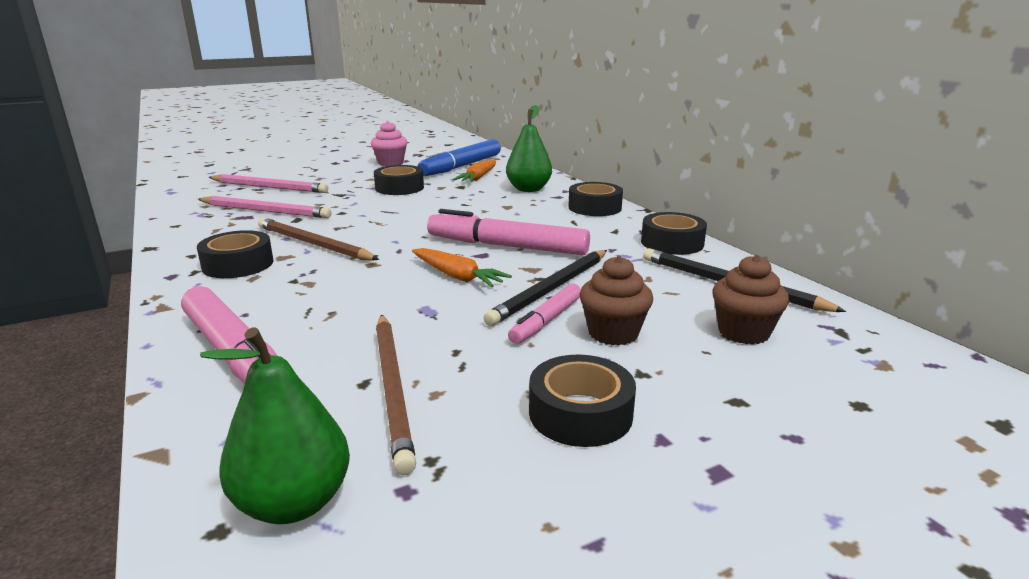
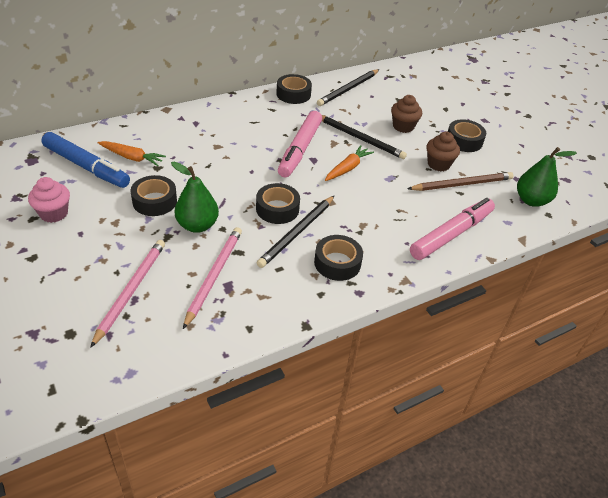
camera: 95 degrees left, 20 degrees up
(314, 244) = (297, 232): brown pencil -> black pencil
(528, 189) = (175, 134): green pear -> green pear (197, 225)
(546, 321) = (395, 143): pink marker -> none
(595, 207) = (225, 110): black tape -> black tape (277, 209)
(743, 332) = (395, 96): brown cupcake -> brown cupcake (438, 164)

